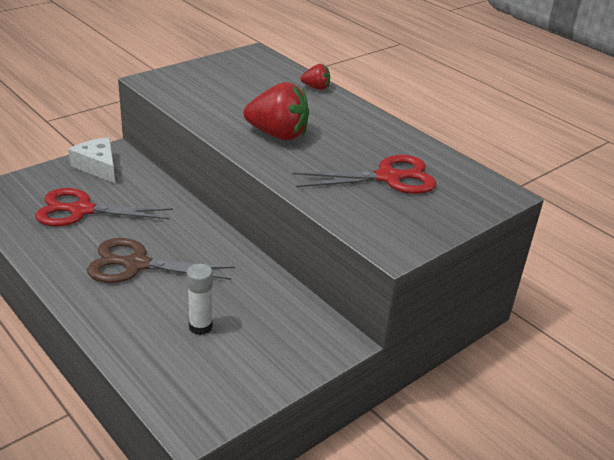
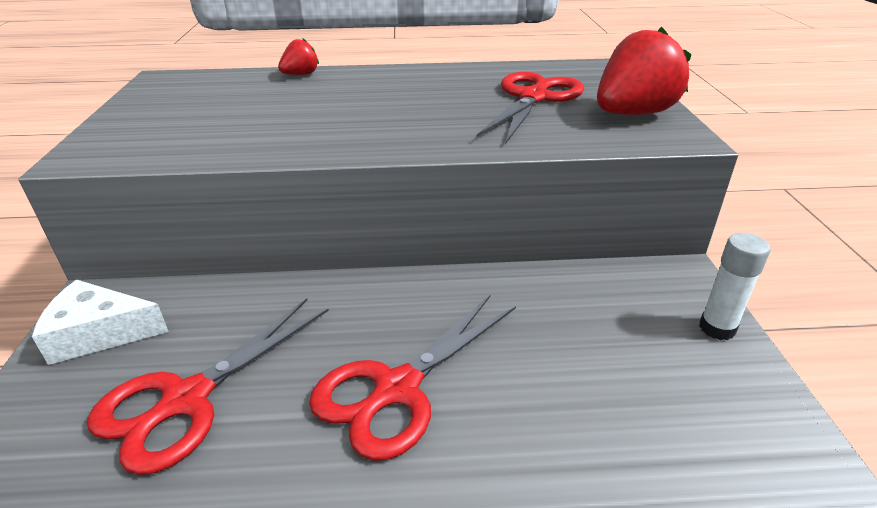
camera: 50 degrees left, 0 degrees up
(137, 264) = (397, 389): brown scissors -> red scissors
(200, 326) = (593, 378): white glue stick -> white glue stick (717, 328)
(278, 135) = (369, 121): red strawberry -> red strawberry (633, 114)

